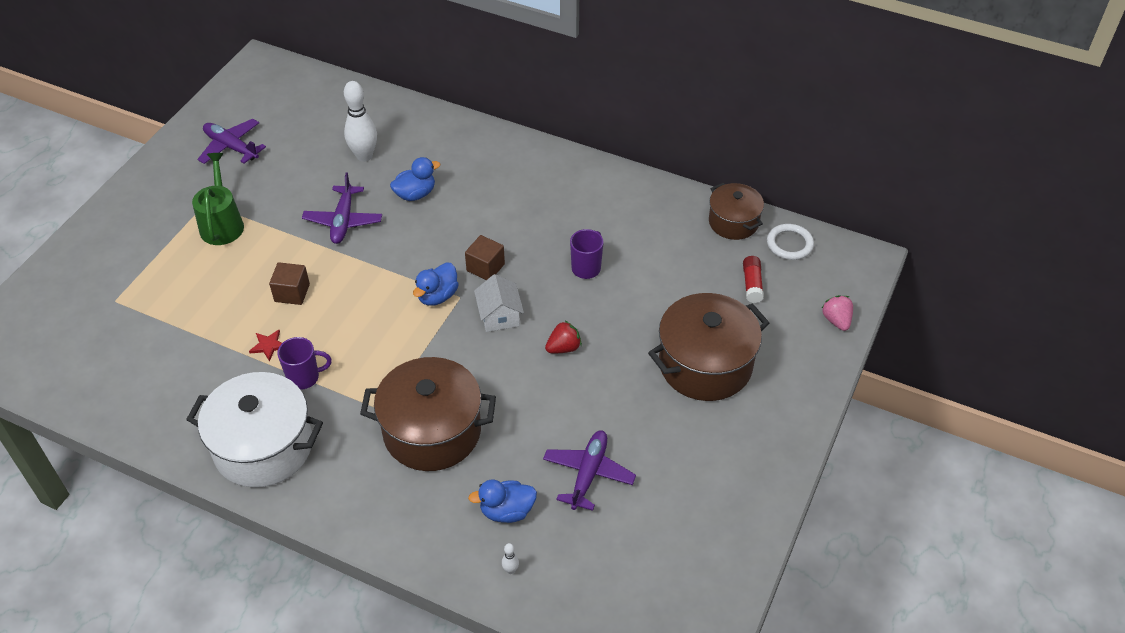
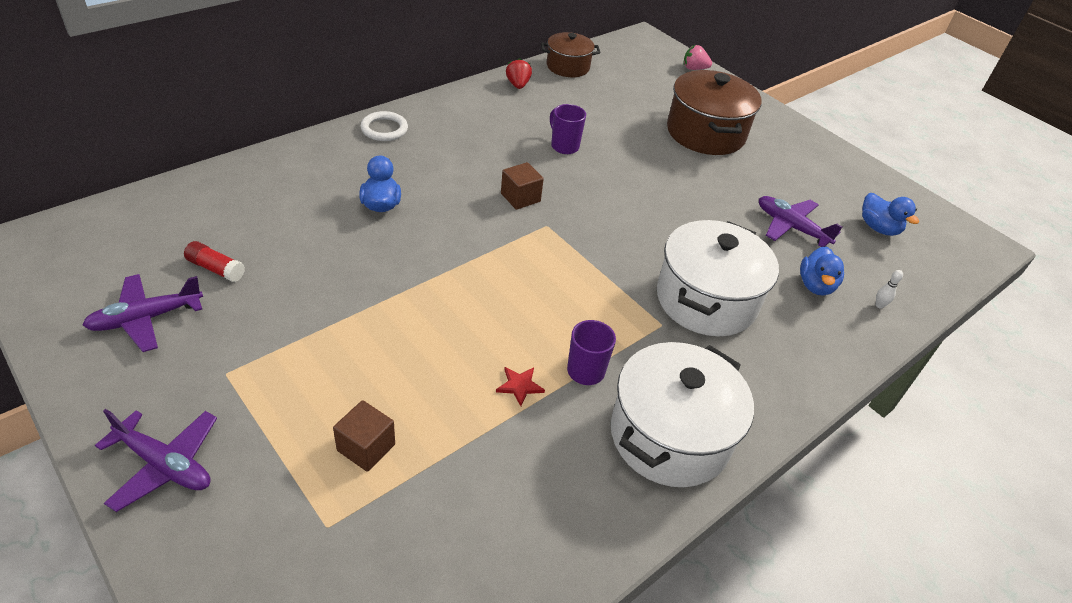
camera: 70 degrees left, 5 degrees down
(222, 224) = (280, 368): green watering can -> none
(292, 293) = (451, 341): brown cube -> brown cube (366, 447)
(343, 221) = (372, 266): purple plane -> purple plane (165, 464)
(364, 156) = (286, 219): white bowling pin -> none
(432, 431) = (706, 300): brown pot -> white pot
(437, 296) = (535, 238): blue duck -> blue duck (878, 228)
(499, 316) = (587, 211): white house -> none
(563, 348) = (648, 190): red strawberry -> red strawberry (518, 85)
(752, 284) = (637, 84): red glue stick -> red glue stick (216, 269)
(789, 244) = (608, 56): white ring -> white ring (384, 129)

